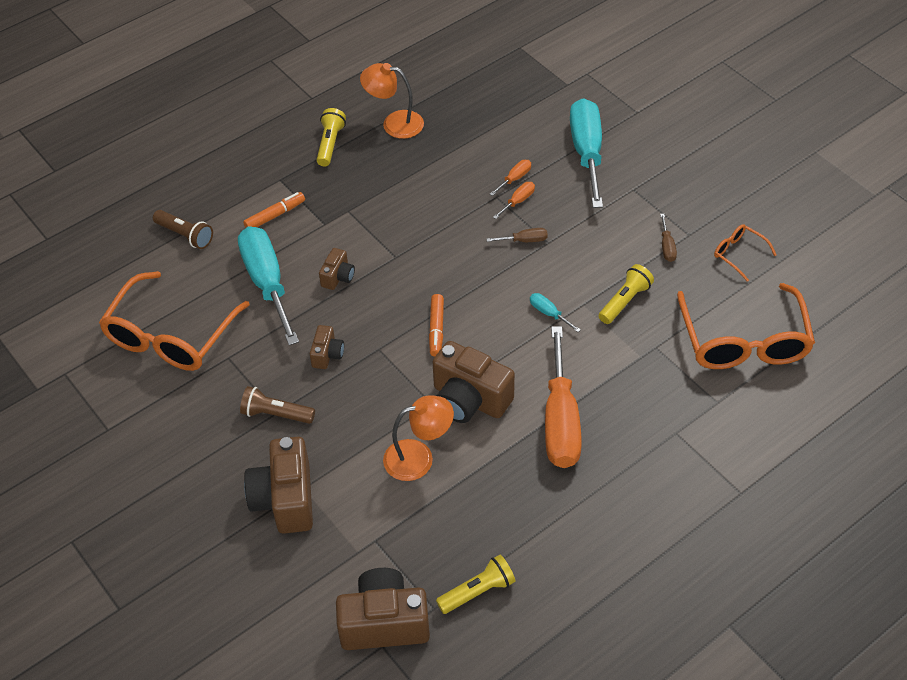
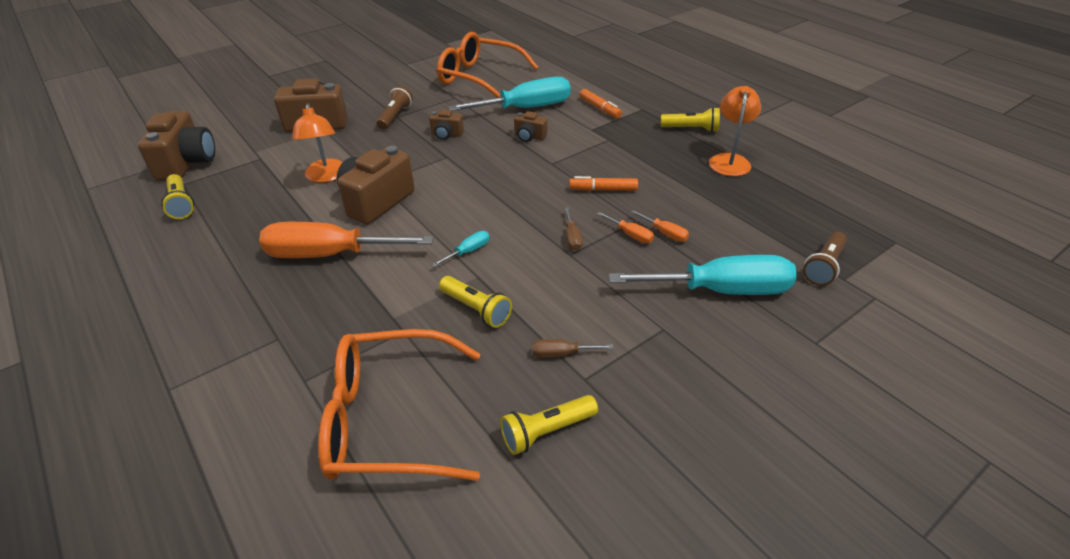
camera: 90 degrees right, 10 degrees down
(185, 235) = (577, 77): brown flashlight -> brown flashlight (824, 267)
(436, 329) = (462, 184): orange marker -> orange marker (603, 189)
(738, 254) = (546, 432): orange glasses -> yellow flashlight

